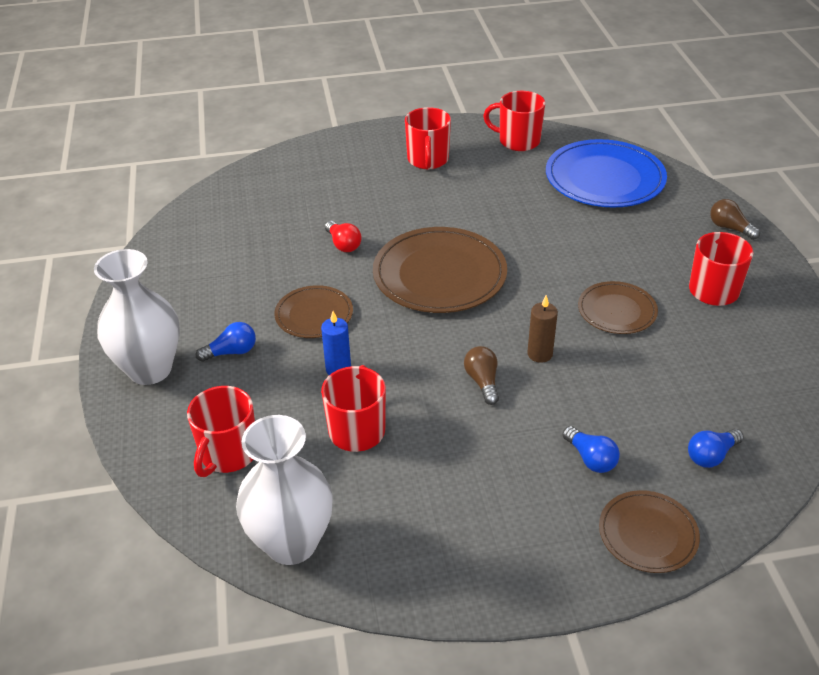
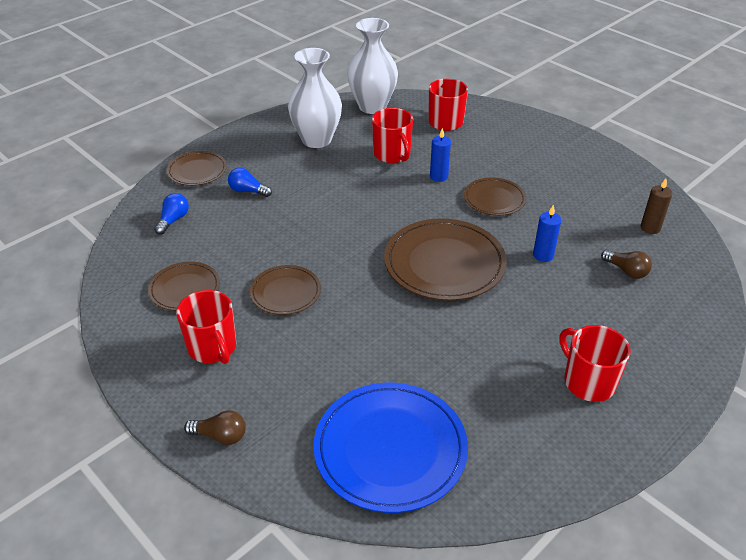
camera: 145 degrees right, 0 degrees up
(150, 369) = (541, 136): white vase -> white vase (316, 140)
(231, 352) = (512, 160): blue light bulb -> none
(343, 244) = (543, 255): red light bulb -> blue candle
(482, 382) = (344, 204): brown light bulb -> brown light bulb (626, 271)
(518, 141) = (531, 464): red mug -> none
(540, 354) = (321, 236): brown candle -> brown candle (650, 228)
(723, 357) = (185, 288): none -> brown plate

